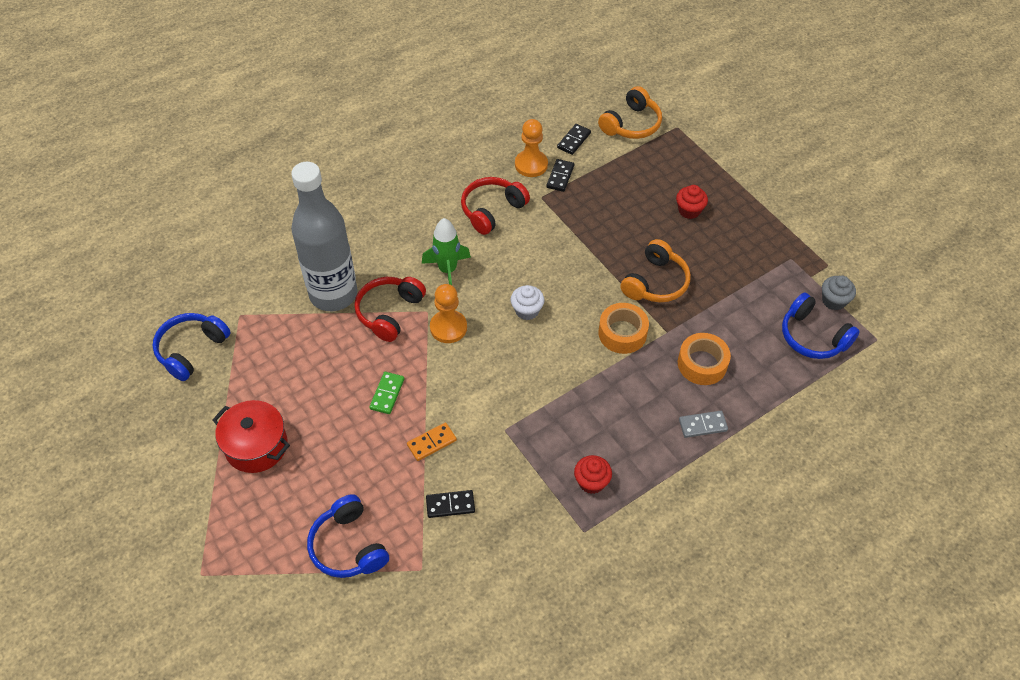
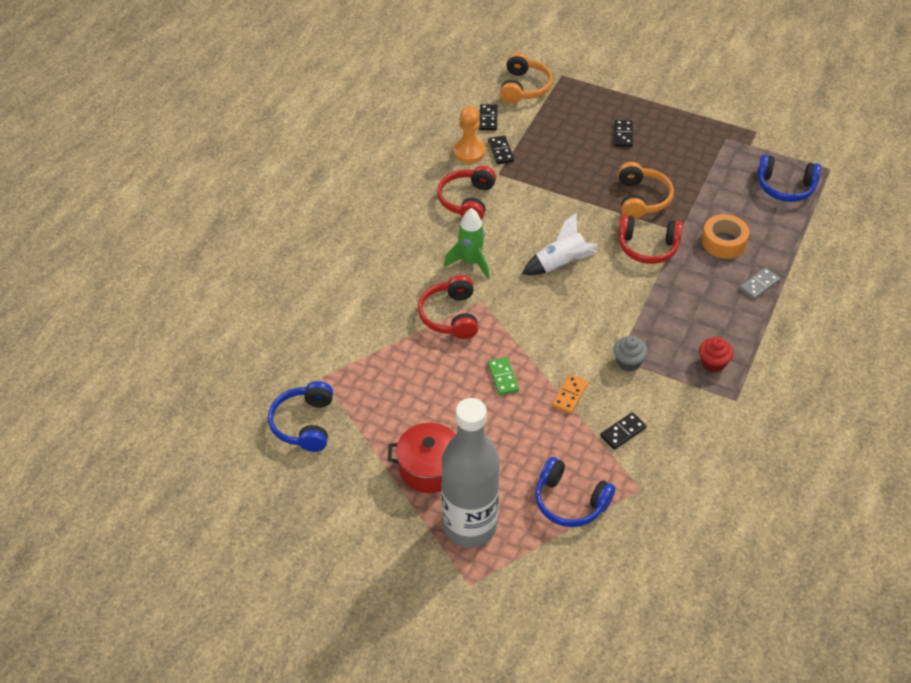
camera: 30 degrees left, 5 degrees down
(333, 294) = (390, 323): grey bottle -> grey bottle (469, 526)
(448, 327) = (509, 305): orange pawn -> none
(527, 310) = (560, 264): white cupcake -> white rocket
(622, 333) = (647, 247): orange tape -> red headphones
(689, 210) = (623, 135): red cupcake -> black domino
(833, 301) = (780, 155): grey cupcake -> grey cupcake (628, 362)

